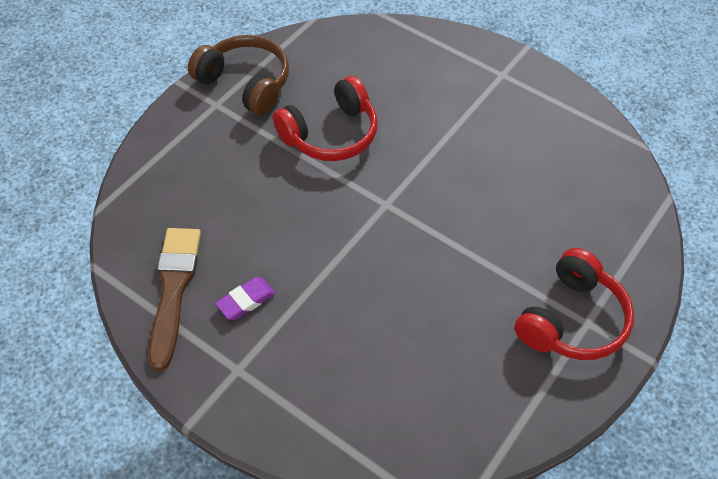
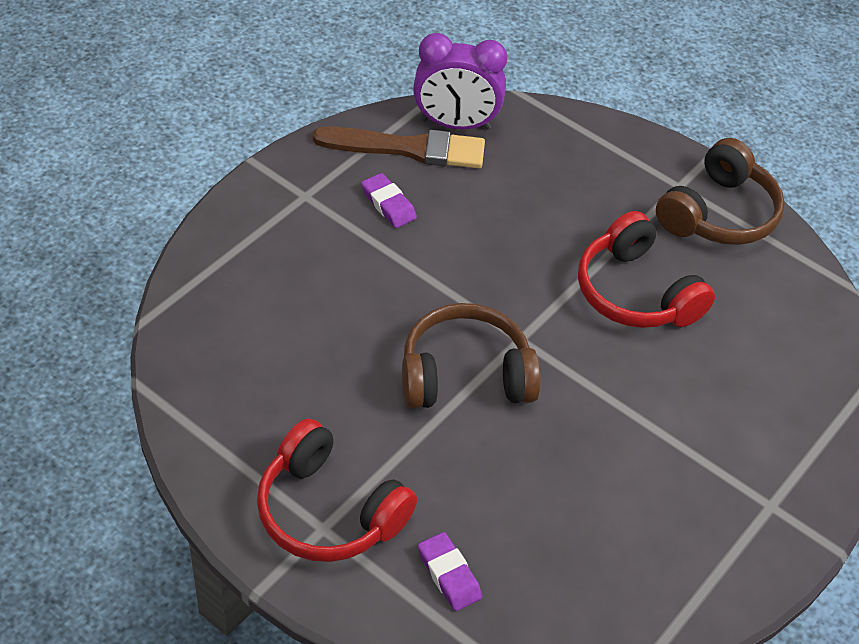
camera: 90 degrees right, 5 degrees down
(141, 254) = (455, 124): none -> purple clock
(427, 238) = (465, 375): none -> brown headphones
(603, 242) = (449, 574): none -> purple eraser

